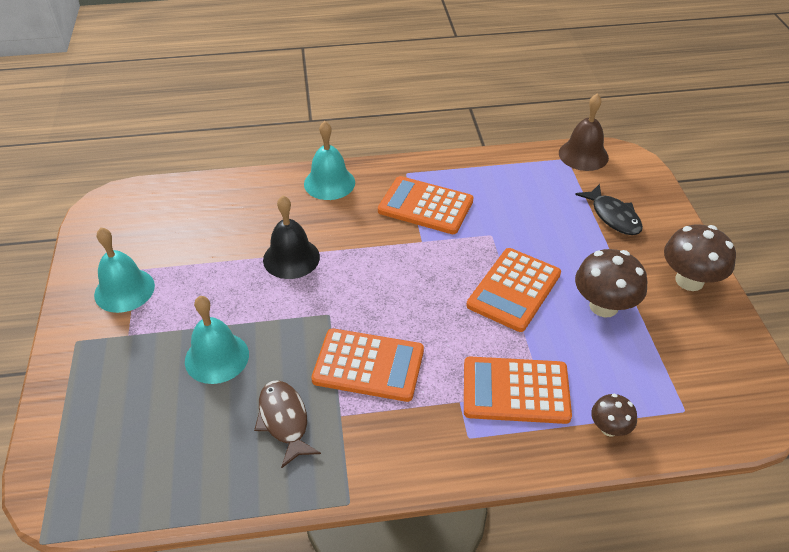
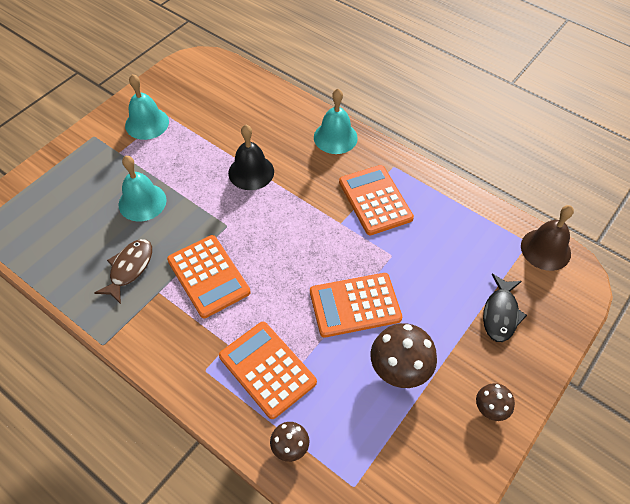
camera: 45 degrees right, 10 degrees up
(689, 280) = (490, 409): brown mushroom -> brown mushroom, size x0.56

